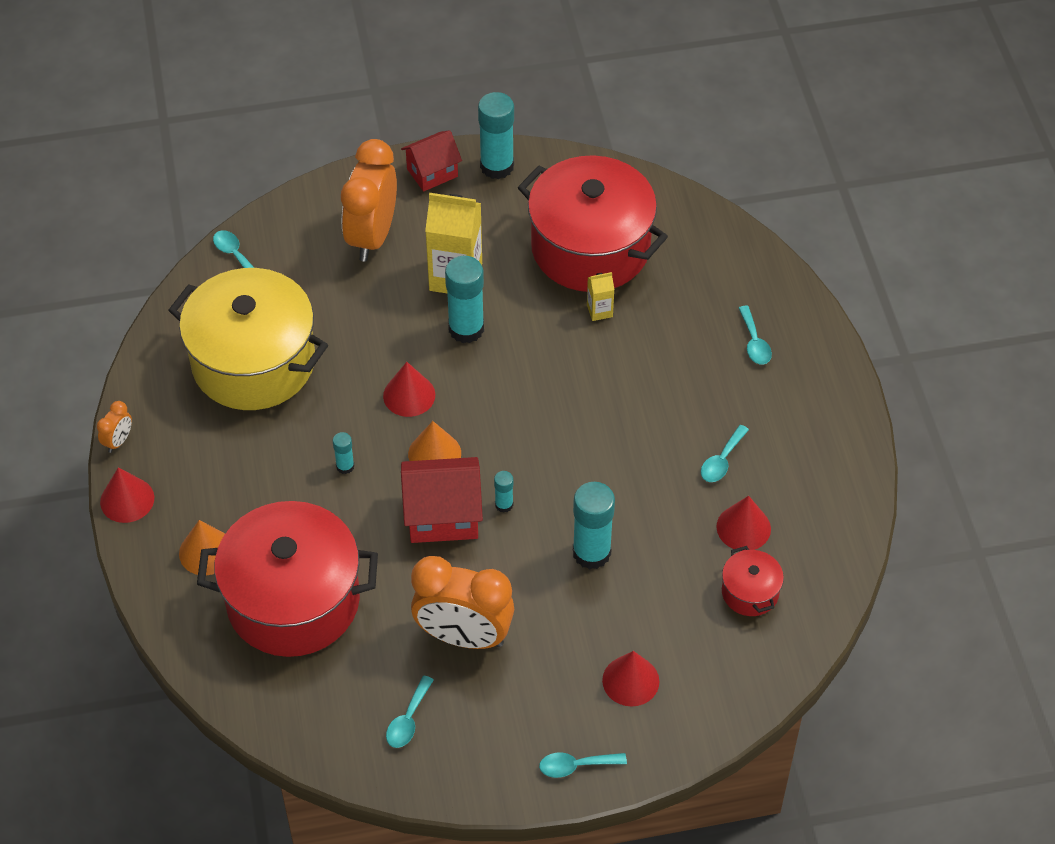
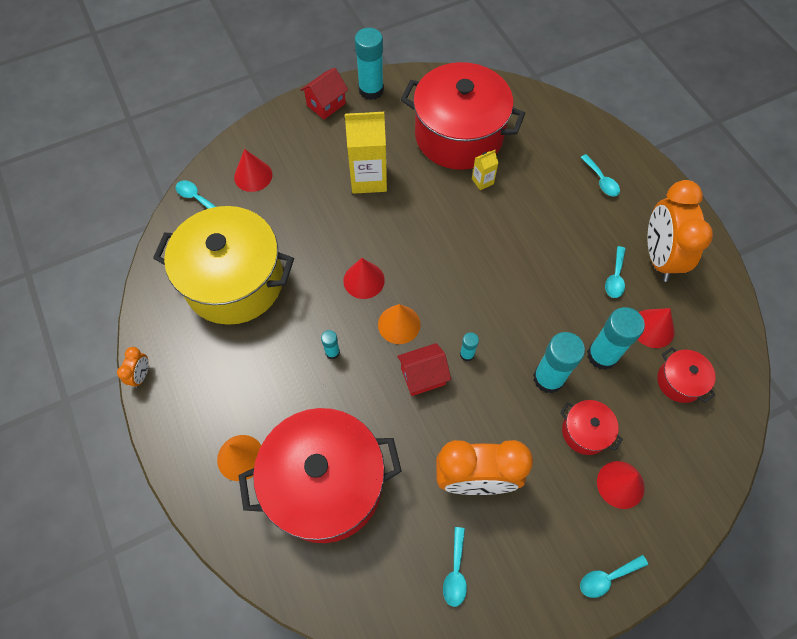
camera: 15 degrees left, 10 degrees up
(127, 499) = (161, 426): red cone -> red cone (253, 176)
(372, 236) = (297, 161): orange clock -> orange clock (659, 257)
(443, 516) = (423, 376): red house -> red house, size x0.66
(466, 329) = (390, 217): turquoise glue stick -> turquoise glue stick (602, 355)
(612, 618) = (585, 432): none -> red pot

